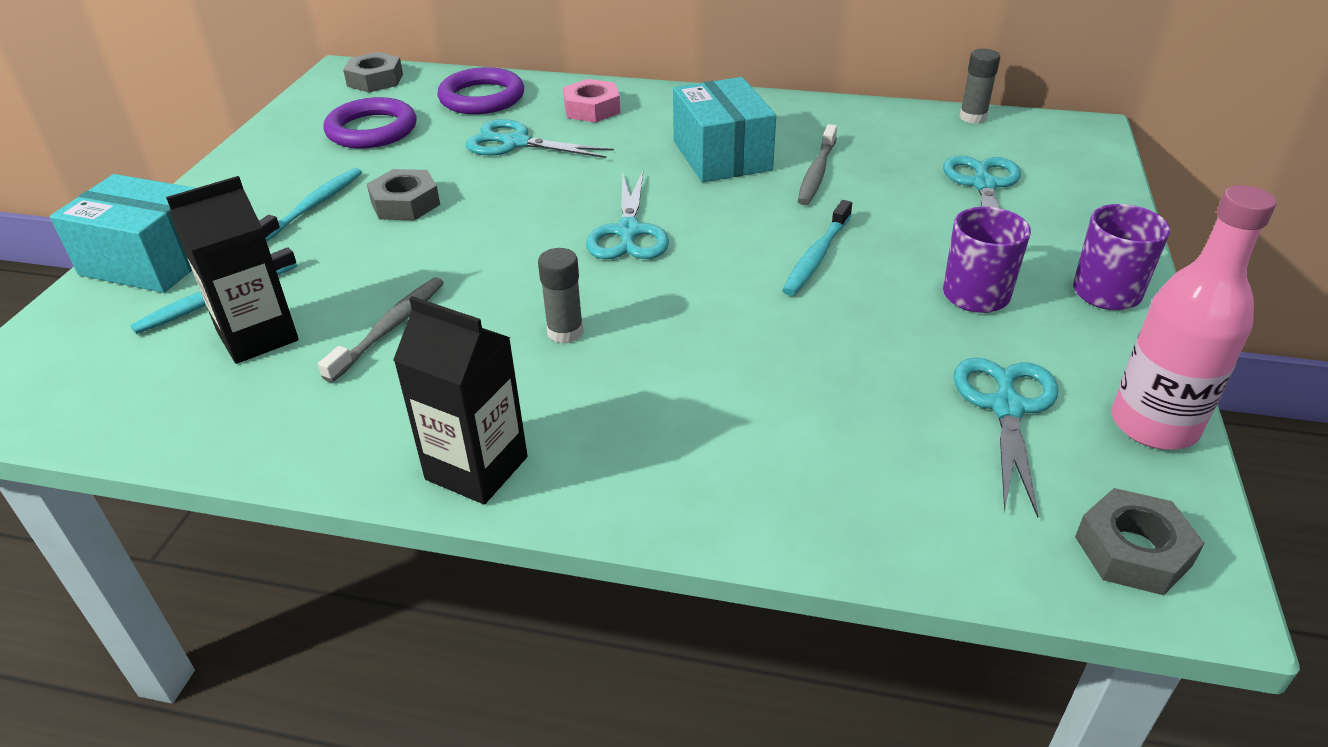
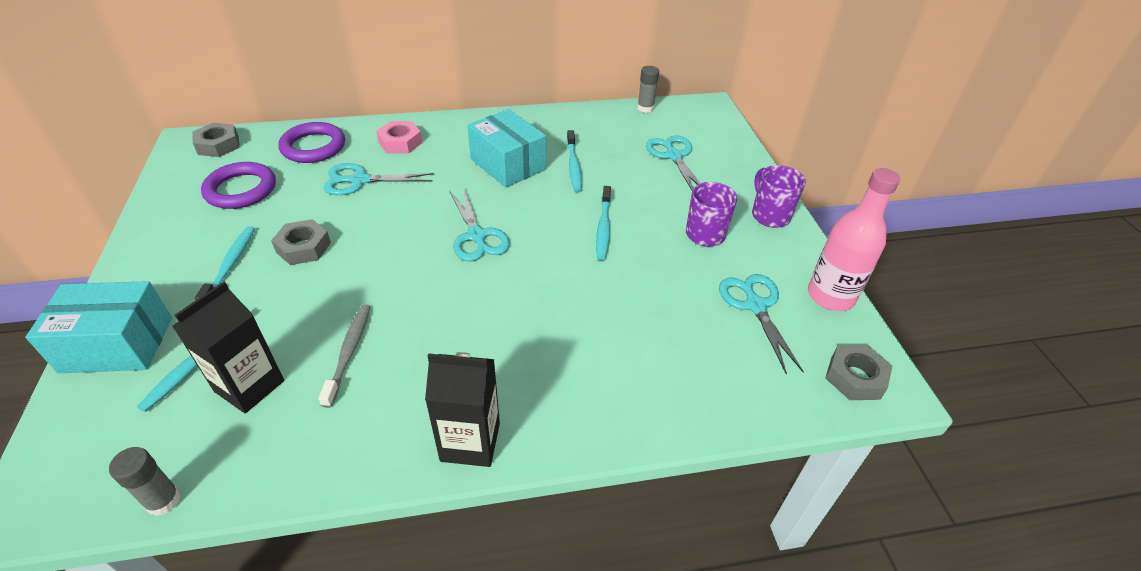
camera: 25 degrees left, 5 degrees up
(565, 332) = (474, 323): grey glue stick -> grey glue stick (163, 500)
(816, 173) = (573, 166): grey toothbrush -> turquoise toothbrush

